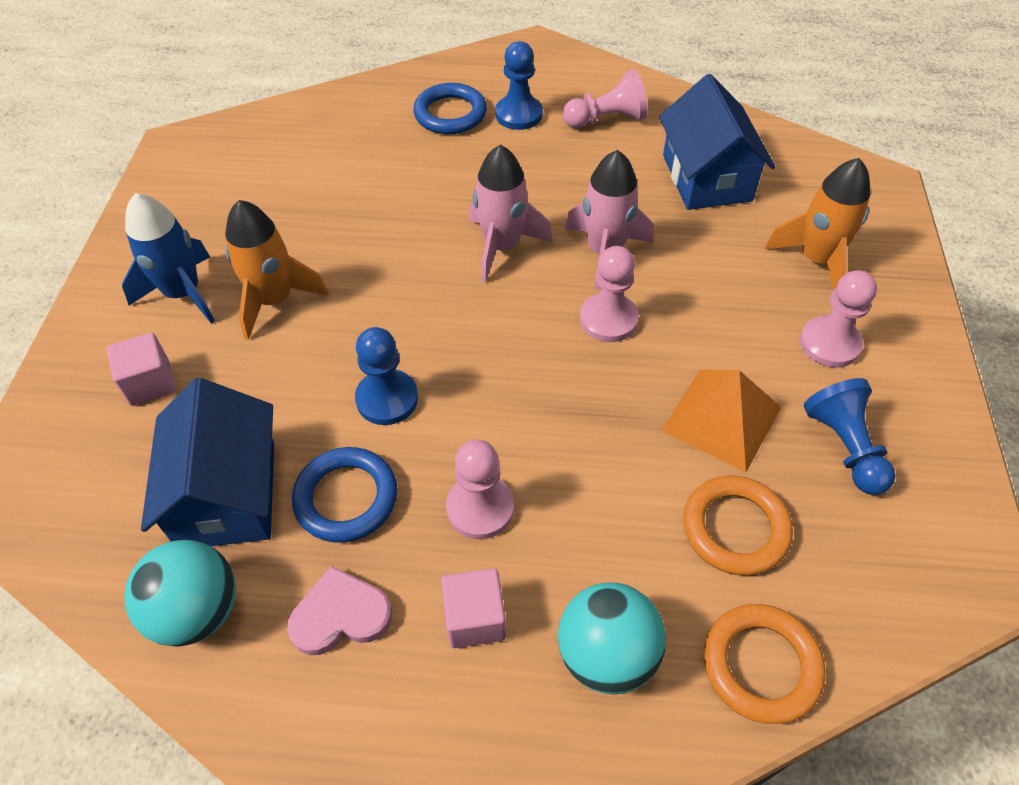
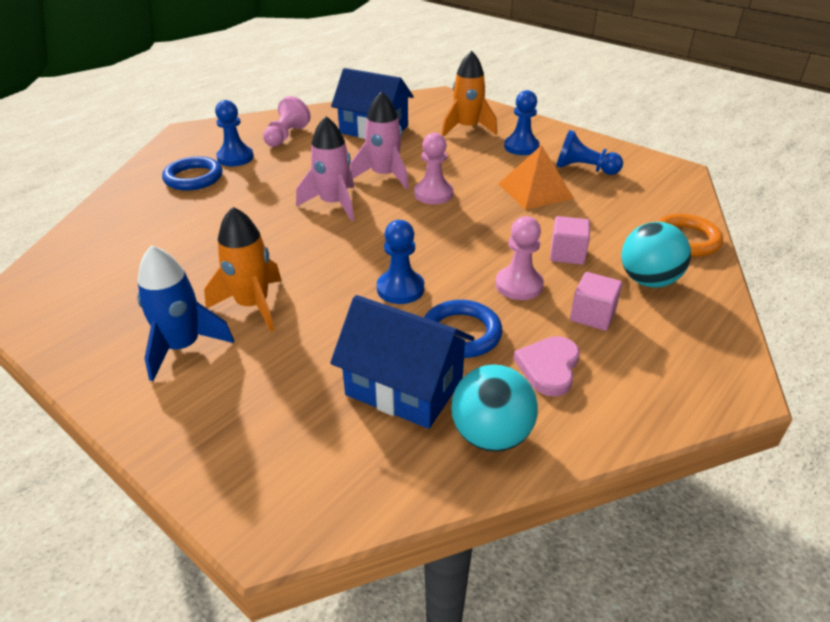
camera: 55 degrees left, 15 degrees down
(150, 383) = (252, 394): pink cube -> pink cube (567, 254)
(735, 528) = (604, 214): orange ring -> none
(829, 344) = (521, 147): pink pawn -> blue pawn

